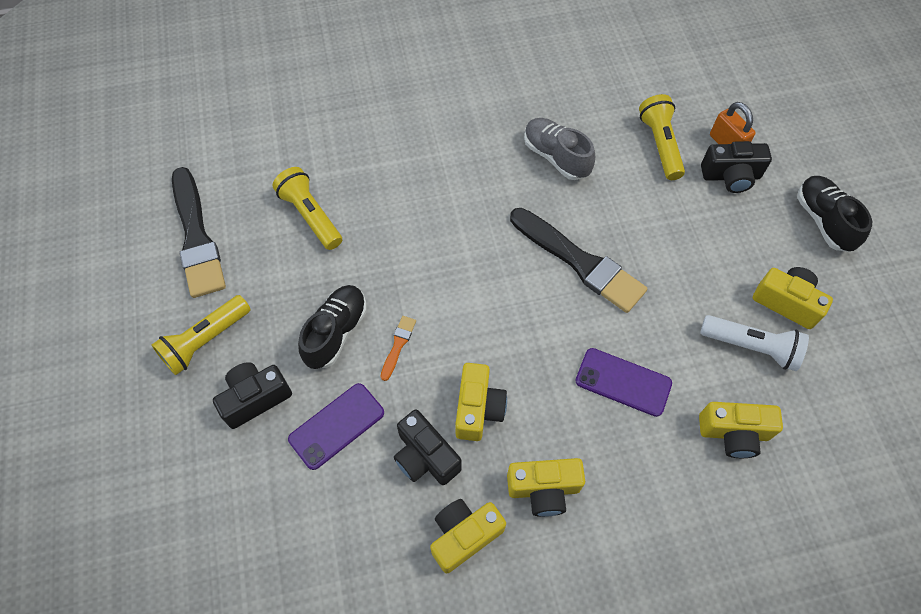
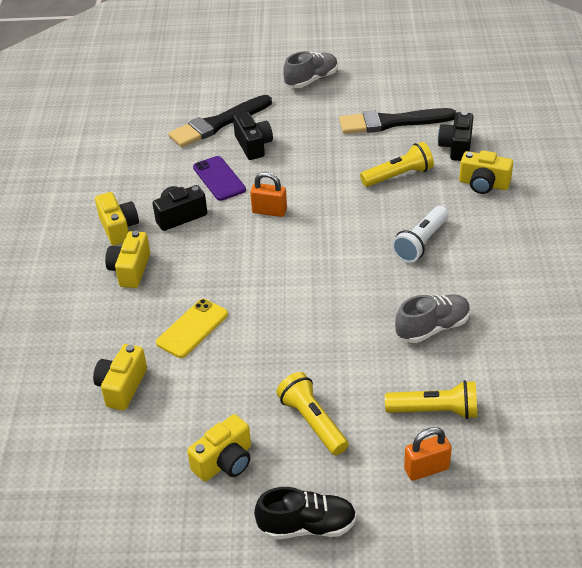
camera: 105 degrees right, 20 degrees down
(85, 354) = (311, 80): none -> grey shoe
(205, 340) = (304, 126): yellow flashlight -> yellow flashlight (313, 422)
(336, 332) = (291, 182): black shoe -> none
(398, 345) = (269, 211): orange brush -> orange padlock
(478, 409) = (203, 245): yellow camera -> yellow camera (483, 184)
(579, 262) = (312, 323): black brush -> black brush (218, 124)
(623, 382) = (192, 328): purple phone -> yellow phone
(731, 176) = (382, 460): black camera -> black camera (456, 147)
(751, 347) = (190, 421): white flashlight -> white flashlight (421, 243)

